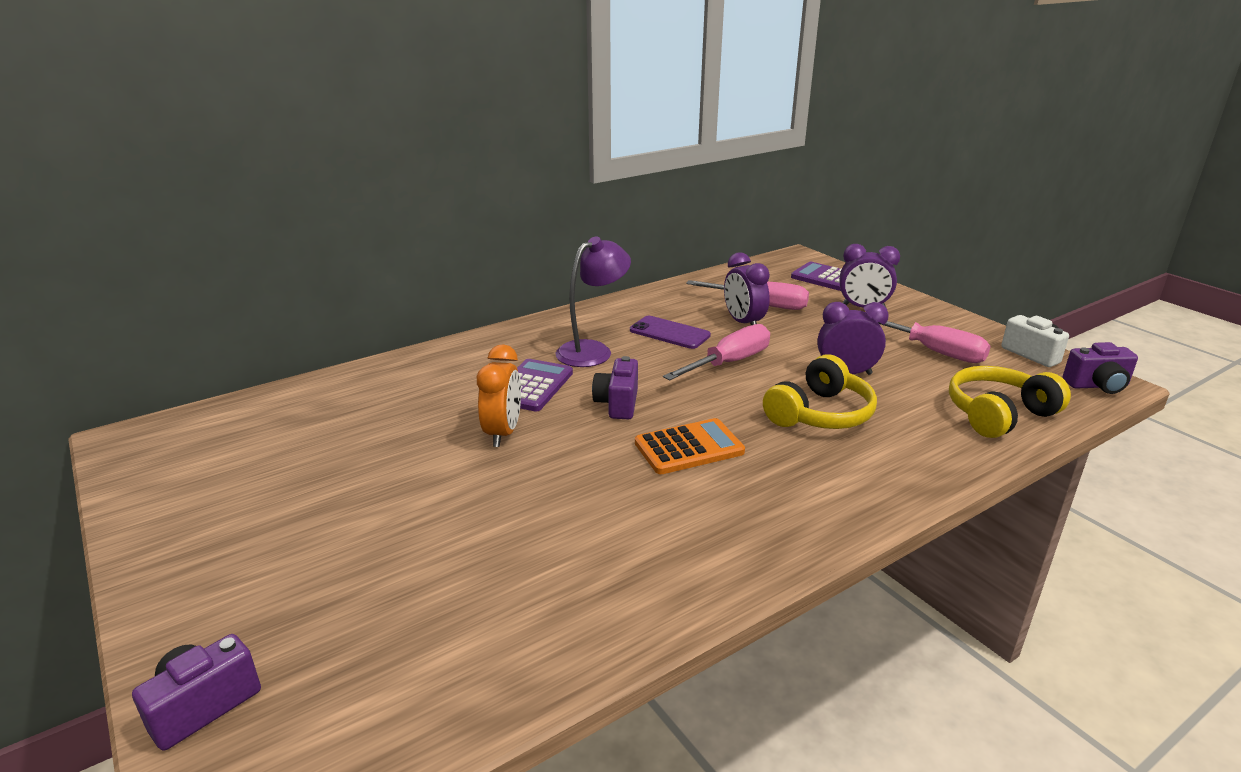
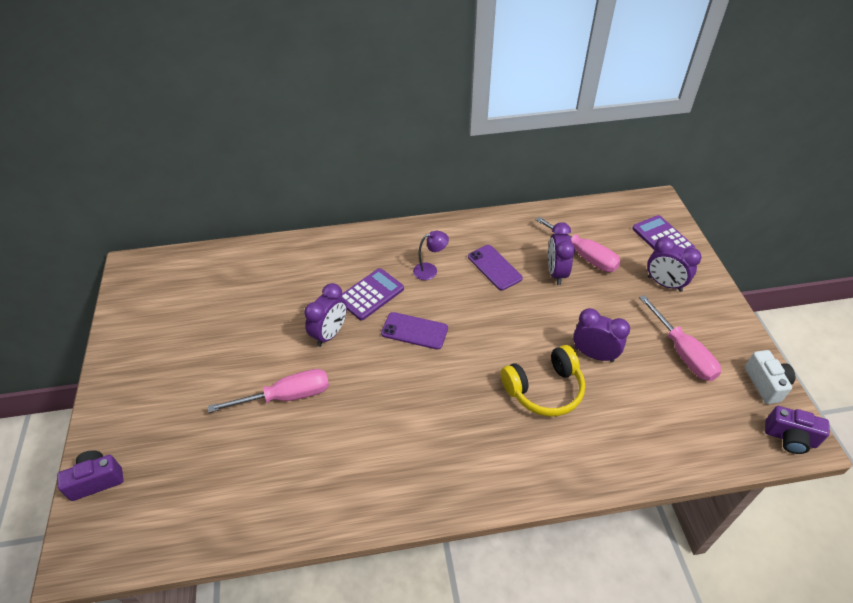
camera: 25 degrees right, 20 degrees up
(503, 433) = (330, 334): orange clock -> purple clock
(593, 350) = (430, 270): purple lamp -> purple lamp, size x0.60
(617, 404) = (414, 331): purple camera -> purple phone
(689, 447) = (434, 389): orange calculator -> none
(729, 363) = (516, 314): pink screwdriver -> pink screwdriver (286, 396)
(998, 414) = (678, 438): yellow headphones -> none

